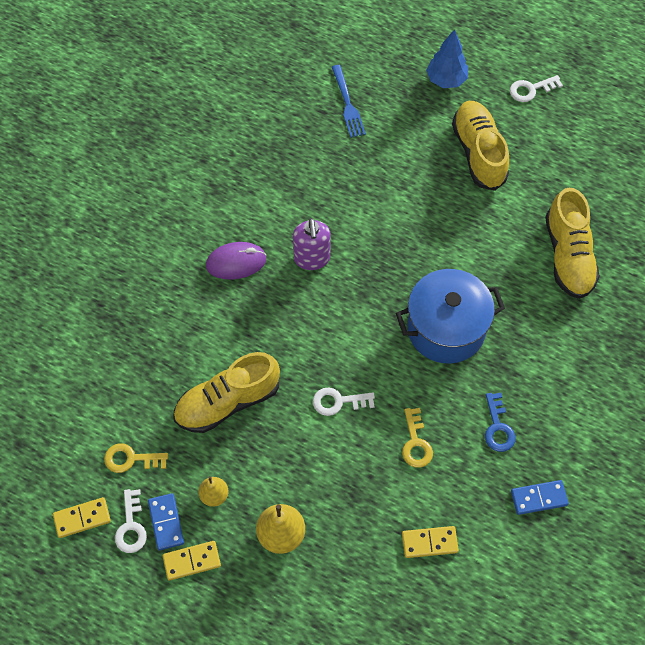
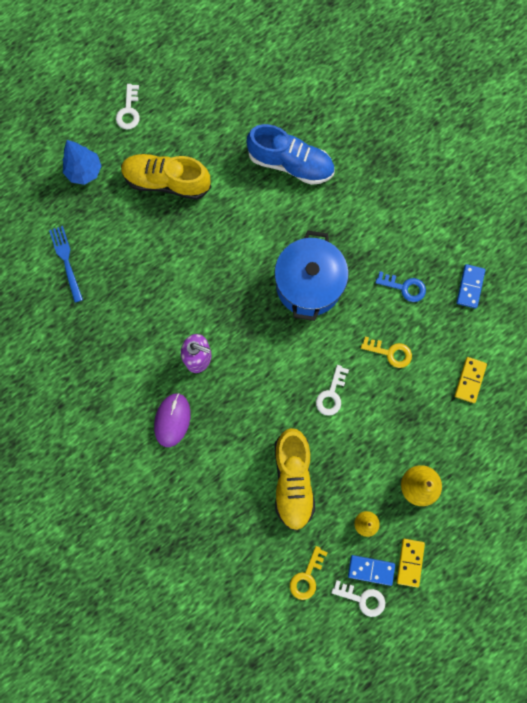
camera: 65 degrees left, 15 degrees up
(82, 518) = (339, 635): yellow domino -> none
(347, 104) = (66, 261): blue fork -> blue fork turned 120 degrees counterclockwise
(568, 256) = (290, 163): yellow shoe -> blue shoe

